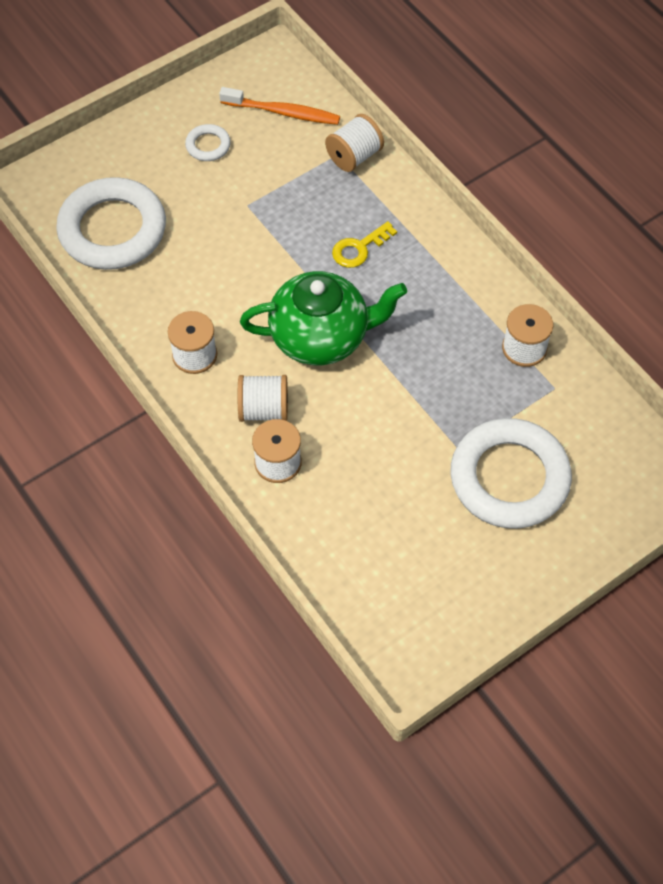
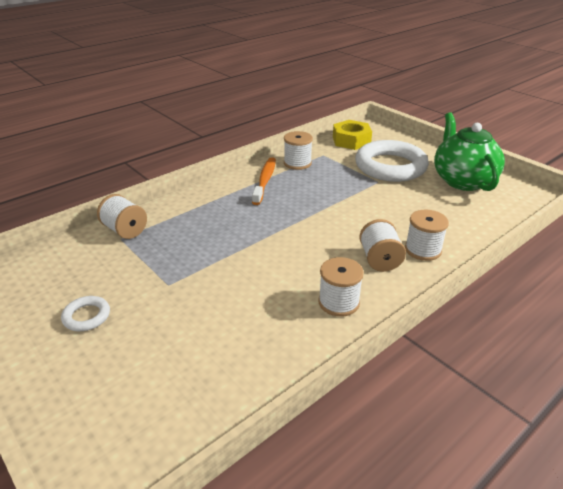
camera: 95 degrees left, 25 degrees down
(112, 230) = (190, 381): white ring -> none
(283, 112) = (60, 270): orange toothbrush -> orange toothbrush (265, 181)
(321, 337) = (305, 236): green teapot -> green teapot (462, 180)
(359, 248) = (219, 224): yellow key -> none
(610, 438) = (351, 141): none -> yellow nut

